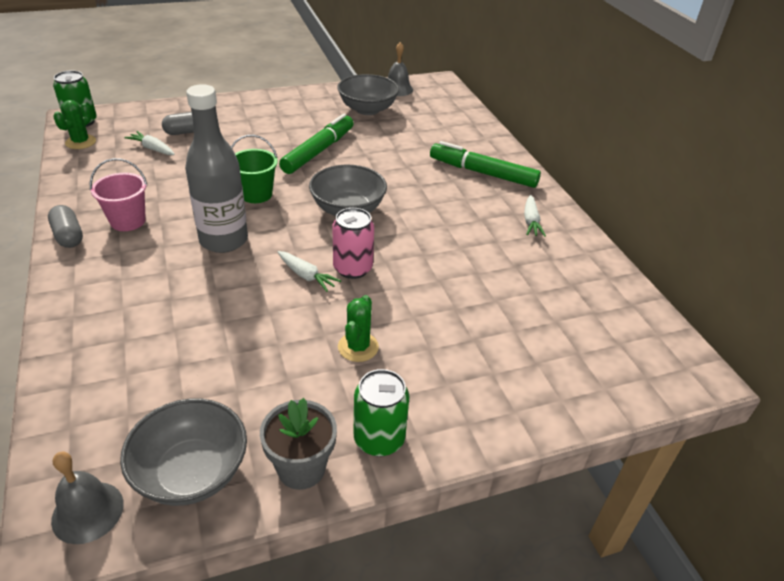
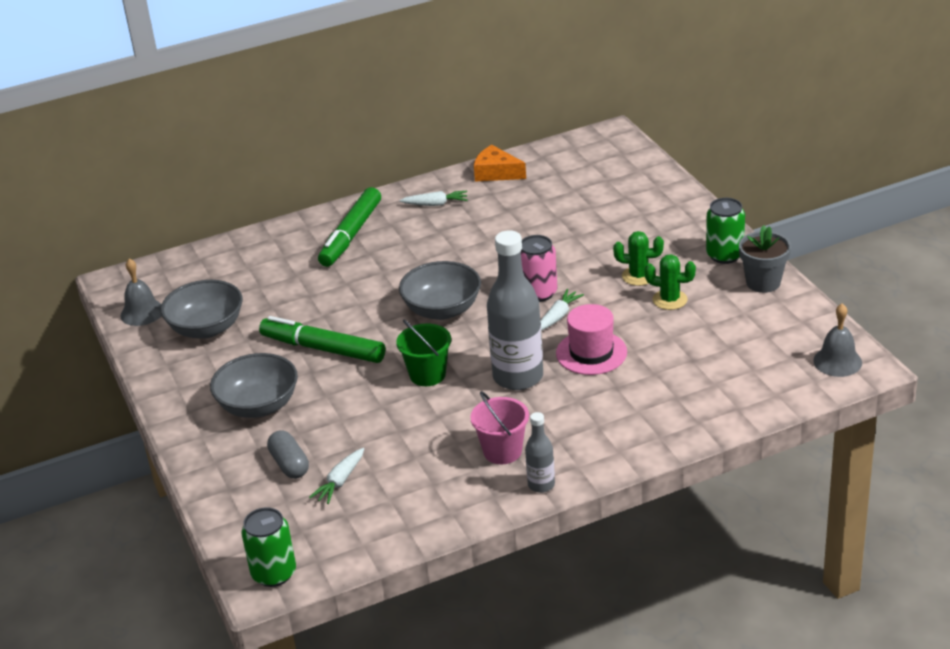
camera: 90 degrees left, 5 degrees down
(68, 236) = (541, 485): grey capsule -> grey bottle
(80, 142) = (333, 552): green cactus -> green cactus (670, 300)
(191, 472) = (787, 327): grey bowl -> grey bowl (258, 406)
(234, 290) = (591, 353): none -> pink hat
(593, 266) = (496, 173): none -> orange cheese

